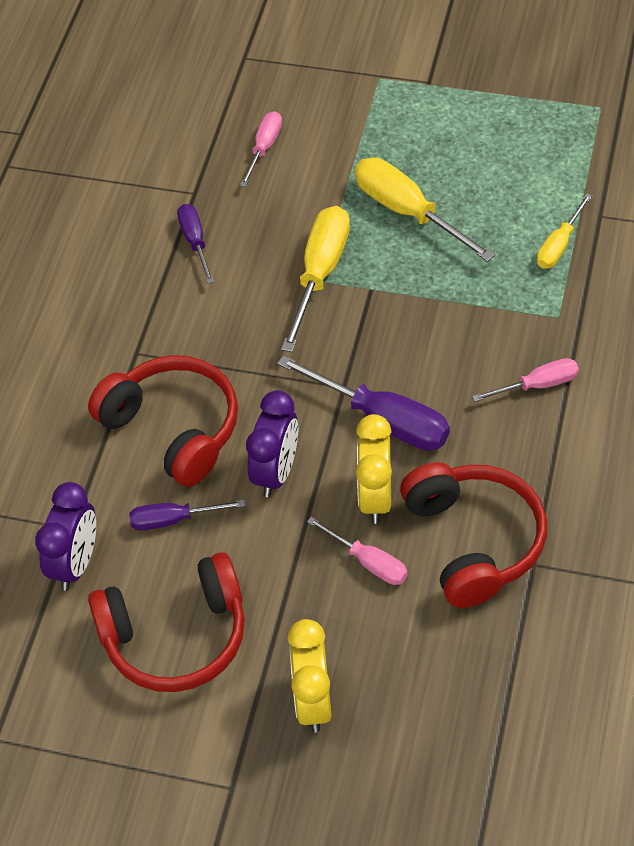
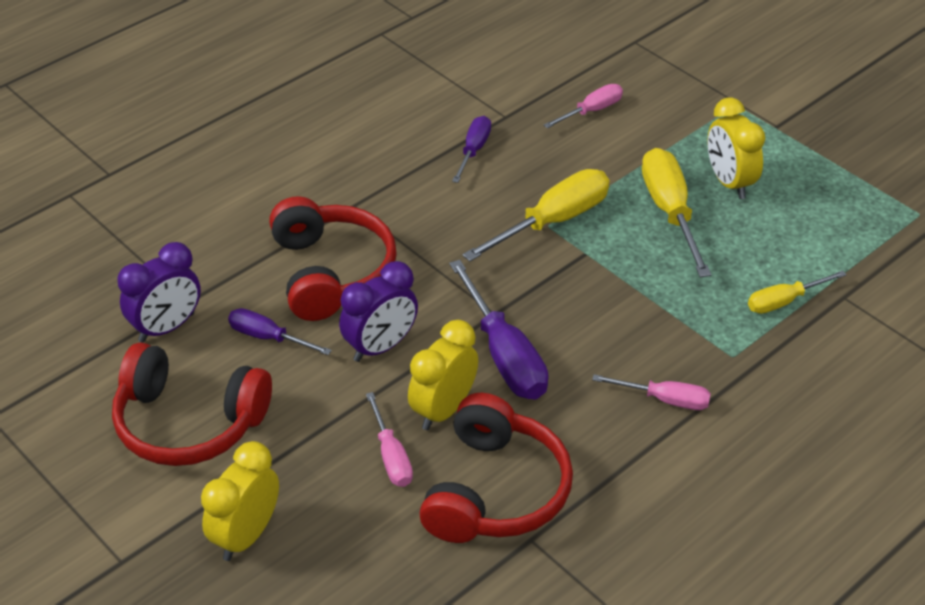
camera: 30 degrees right, 10 degrees down
(433, 158) = (729, 183): none -> yellow clock

